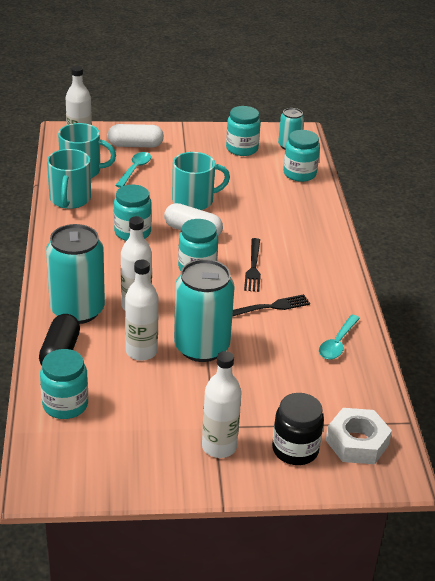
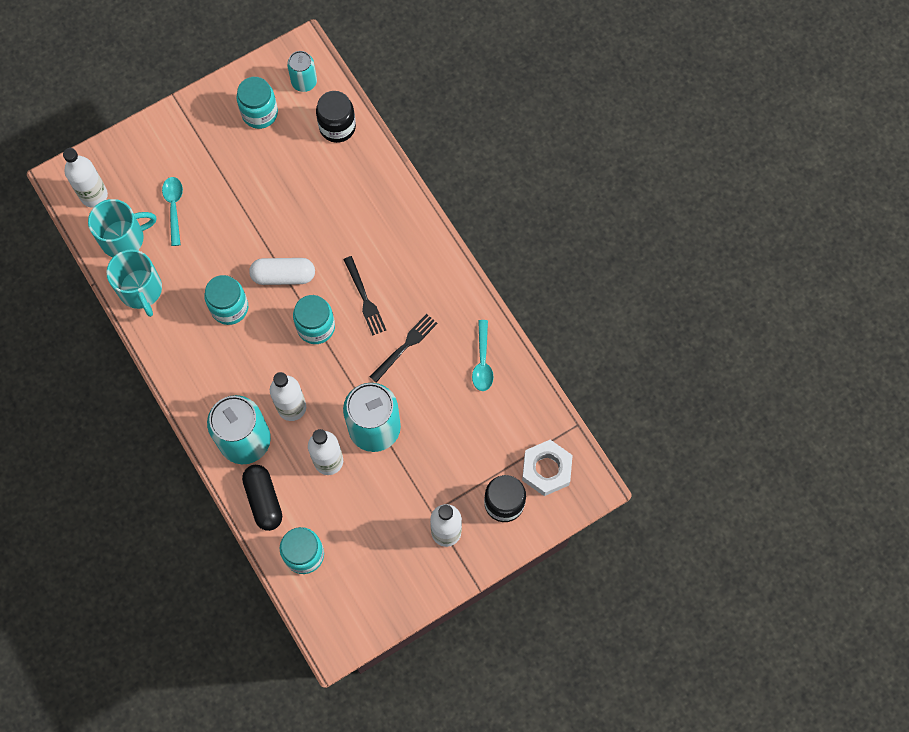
camera: 25 degrees left, 35 degrees up
(135, 145) = (150, 165): white capsule -> none
(194, 200) = (259, 227): turquoise mug -> none
(299, 174) = (337, 127): turquoise jar -> black jar

